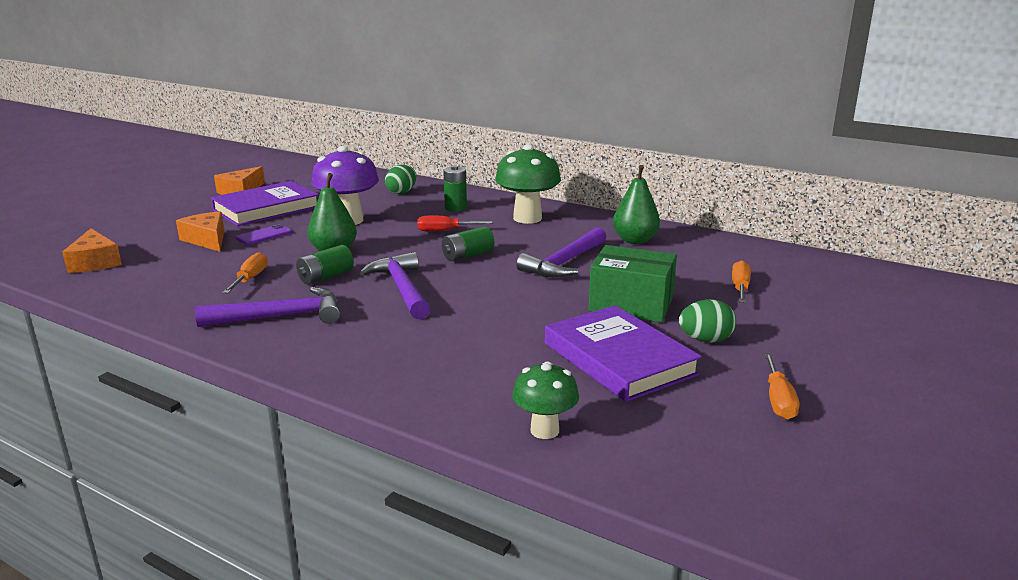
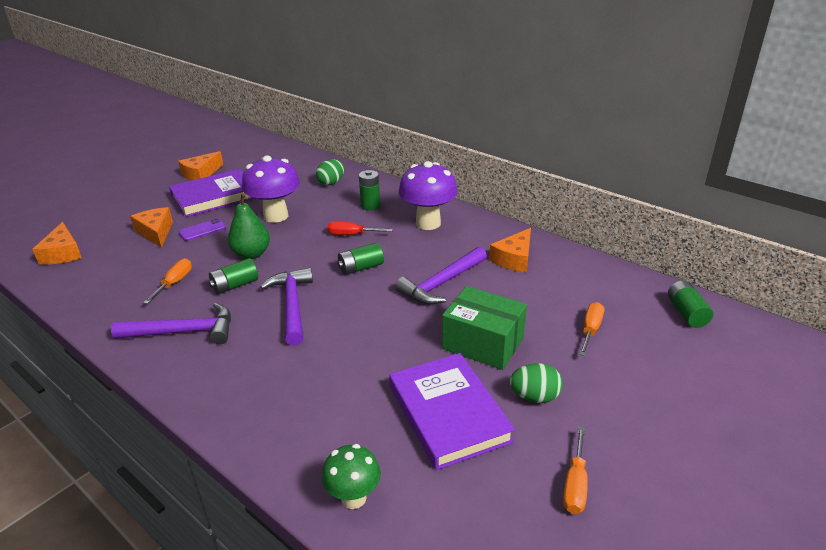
camera: 10 degrees right, 10 degrees up
(527, 218) = (428, 223): green mushroom -> purple mushroom
(635, 240) = (514, 259): green pear -> orange cheese
(831, 270) = (686, 313): none -> green battery

